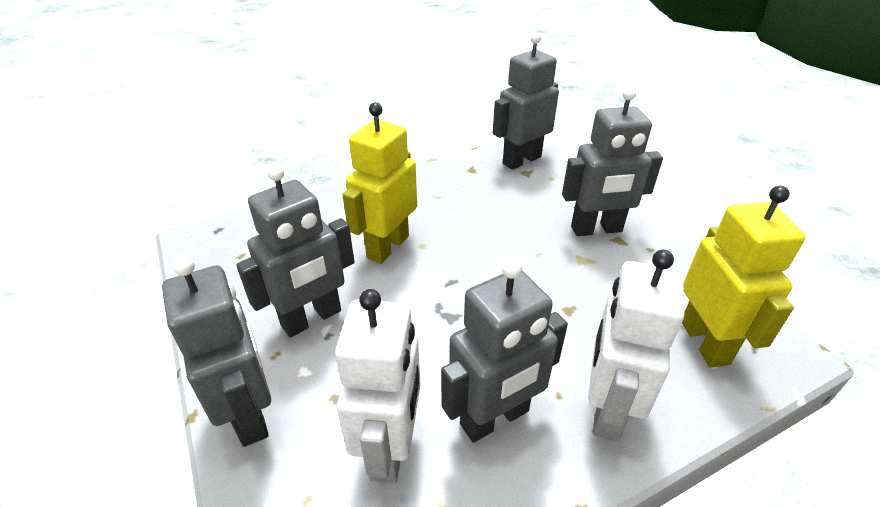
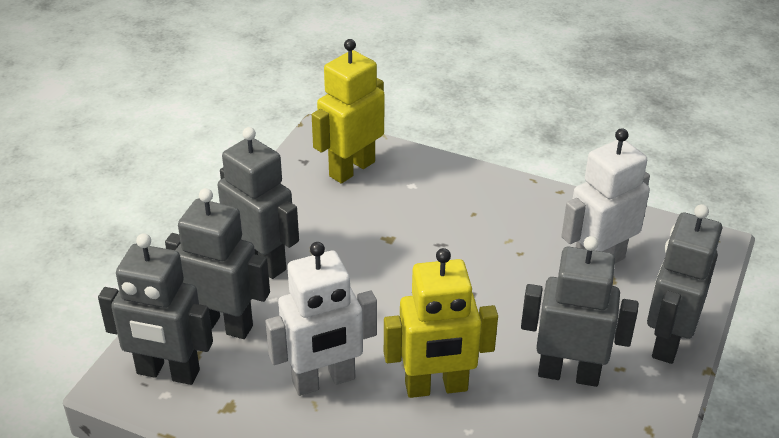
camera: 130 degrees left, 0 degrees up
(495, 418) = (524, 231): grey robot -> grey robot (223, 325)
(607, 409) = (460, 191): white robot -> white robot (324, 381)

